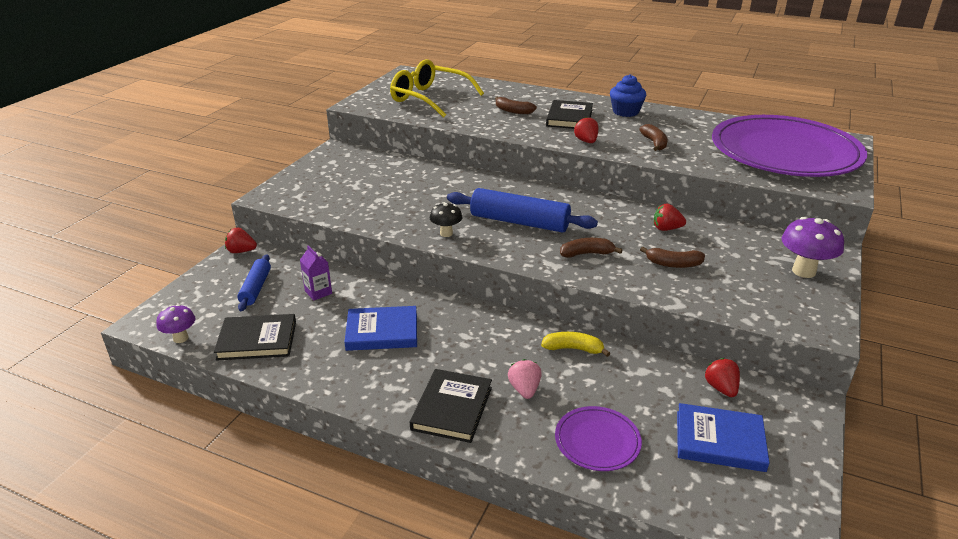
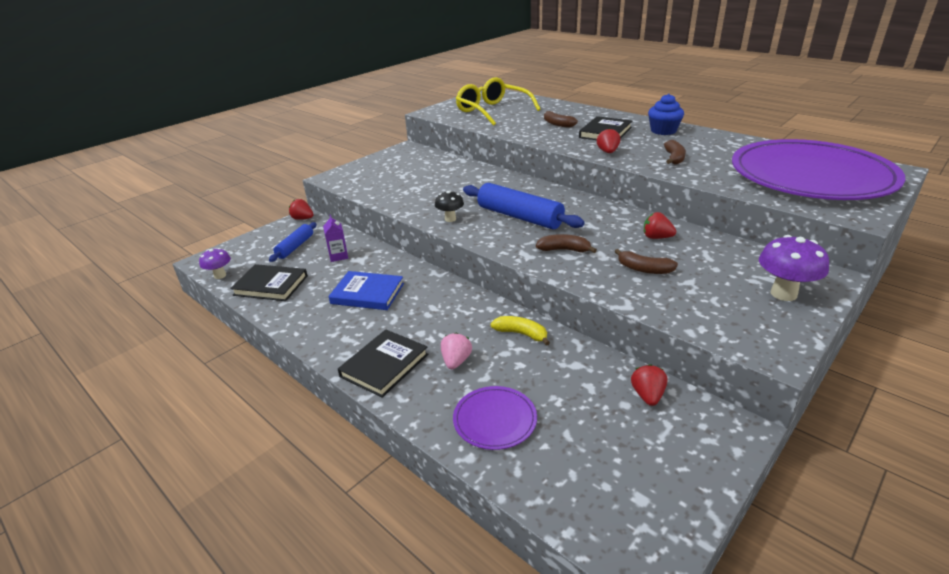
camera: 20 degrees right, 0 degrees up
(719, 440) = (617, 445): blue book -> none

